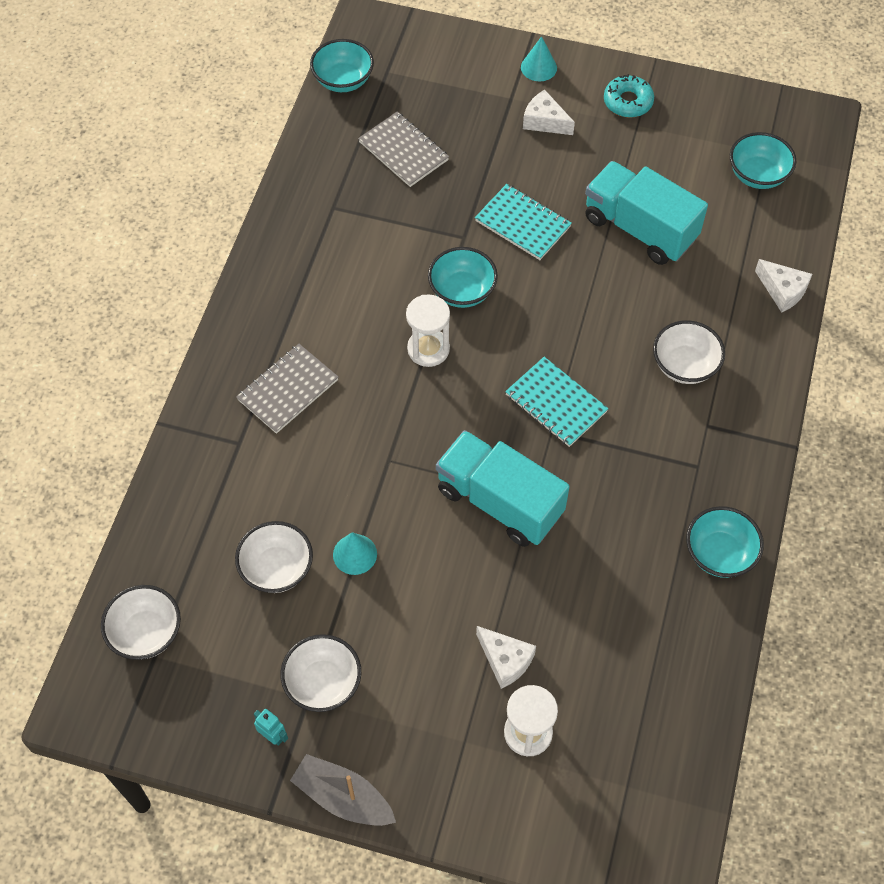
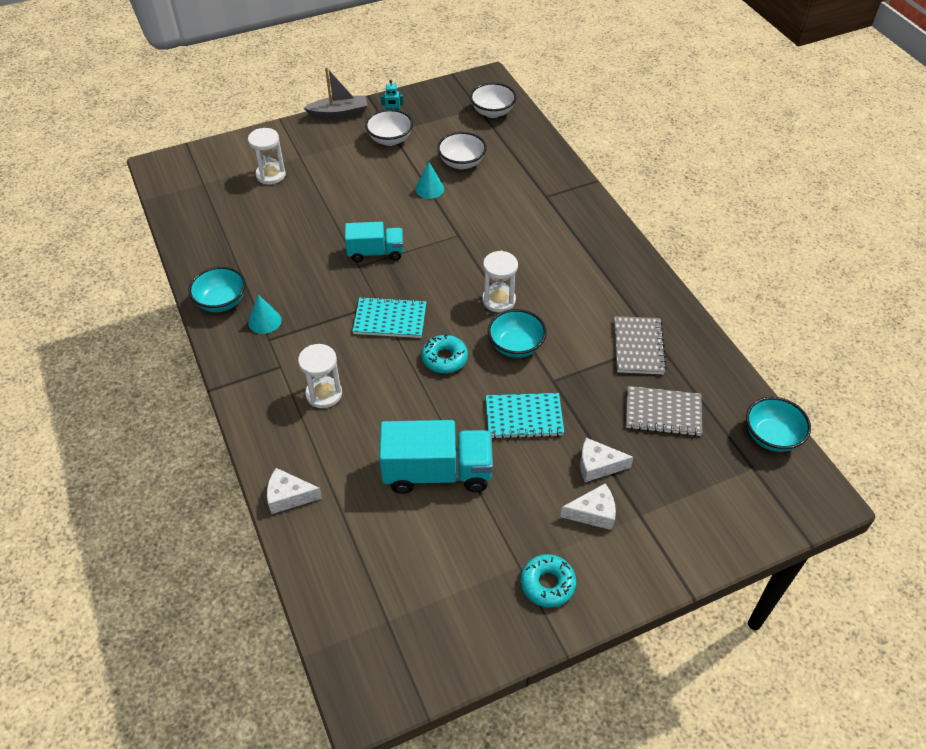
camera: 140 degrees right, 10 degrees down
(288, 390) = (552, 232): grey notebook -> grey notebook (638, 347)
(499, 501) = (375, 252): turquoise truck -> turquoise truck, size x0.63
(505, 660) = (307, 193): white cheese -> white cheese (598, 465)
(538, 67) = (651, 562): turquoise cone -> turquoise cone (264, 321)
(540, 324) = (444, 358): none -> turquoise donut
(684, 365) = (324, 394): white bowl -> white hourglass
(757, 175) = (380, 590): turquoise bowl -> none

